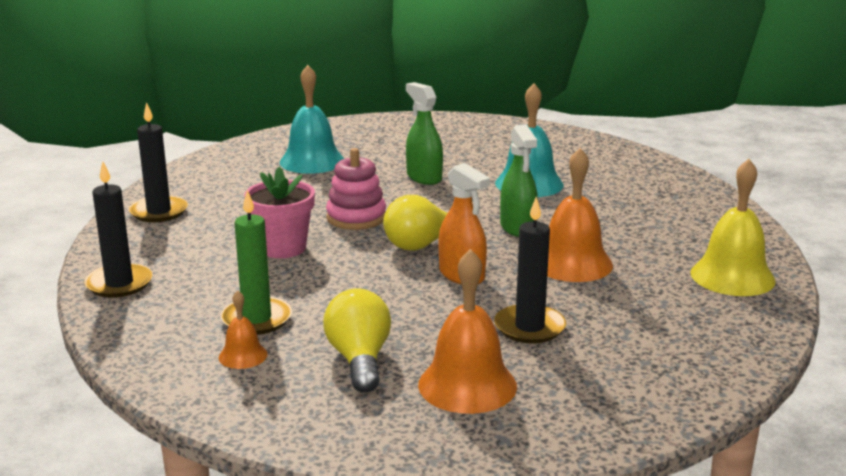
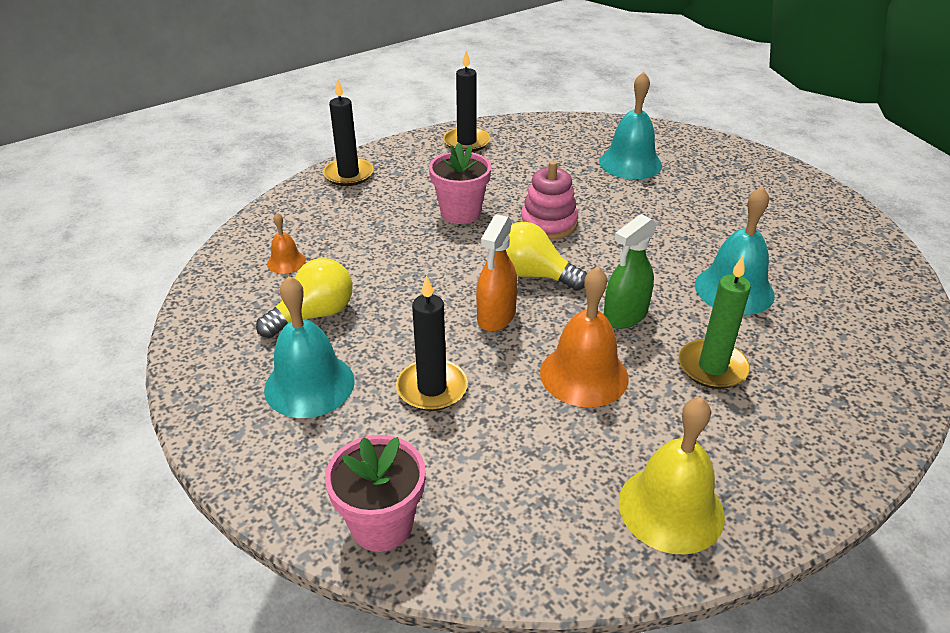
camera: 60 degrees right, 15 degrees up
(257, 319) = (341, 246): green candle -> green candle (712, 367)
(424, 177) = (669, 226): green spray bottle -> none
(467, 385) = (309, 385): orange bell -> turquoise bell
(675, 389) = (382, 524): none -> pink flower pot

